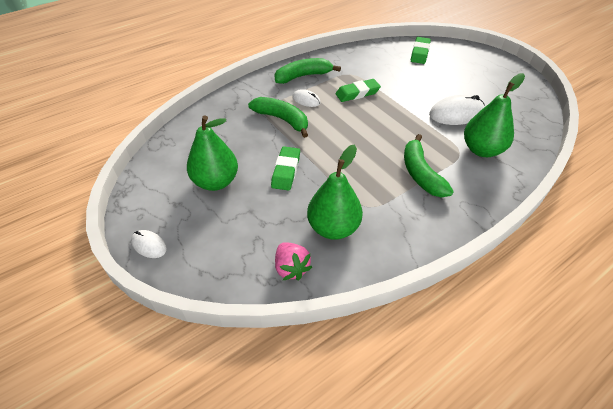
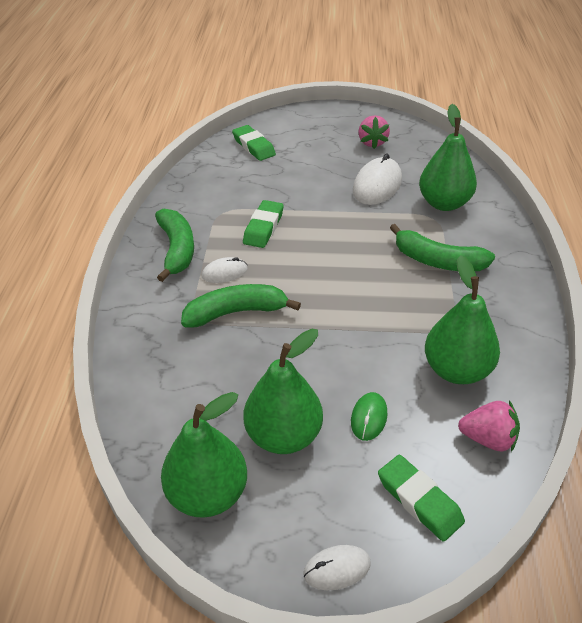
camera: 50 degrees left, 5 degrees down
(158, 175) = (208, 494): none -> green pear
(258, 207) = (369, 418): none -> green mouse
(286, 171) = (331, 359): green eraser -> green eraser (419, 500)
(303, 76) = (176, 249): green banana -> green banana turned 150 degrees clockwise
(495, 91) = (372, 142): none -> pink strawberry

